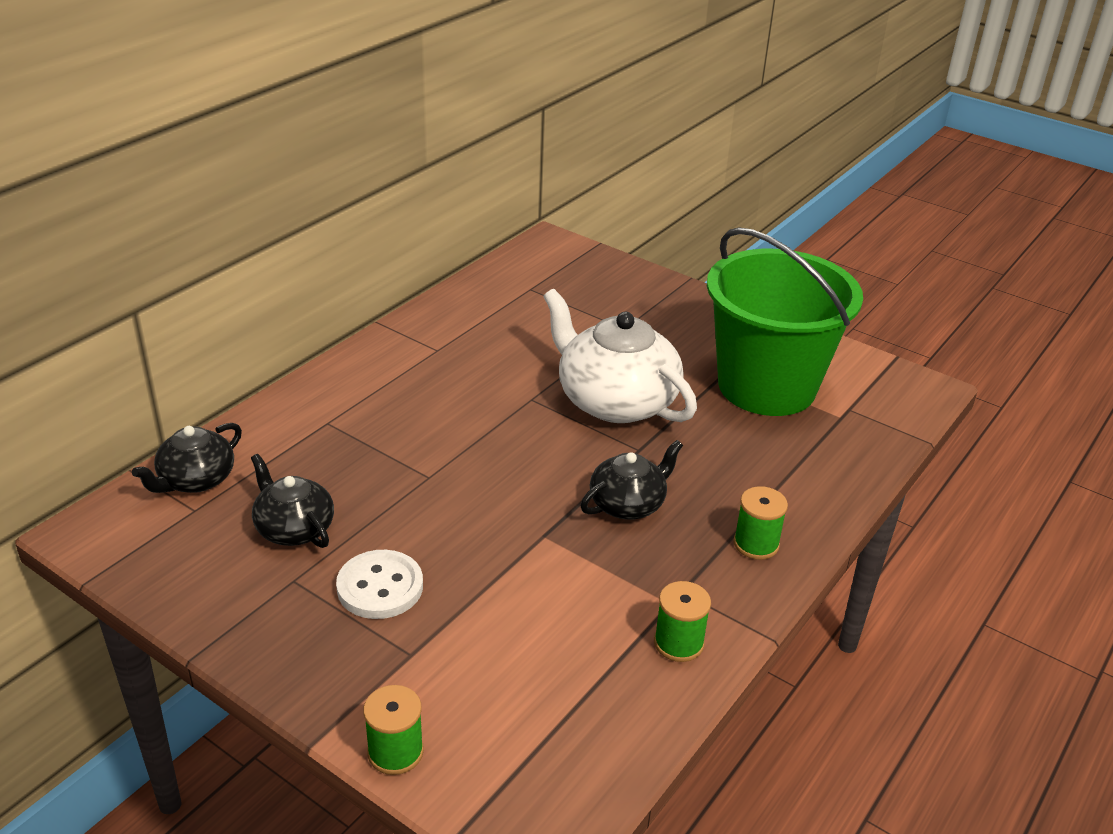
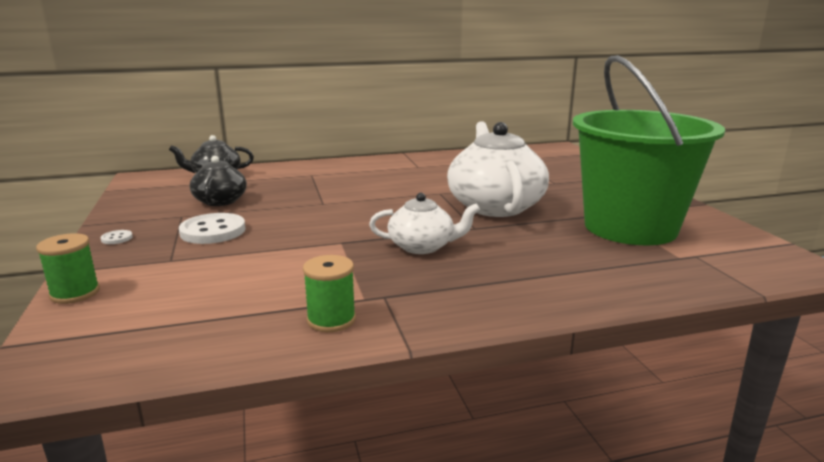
camera: 40 degrees right, 15 degrees down
(285, 657) = (117, 238): none -> white button
(628, 504) = (422, 246): black teapot -> white teapot
(756, 544) = (487, 294): green spool -> none

